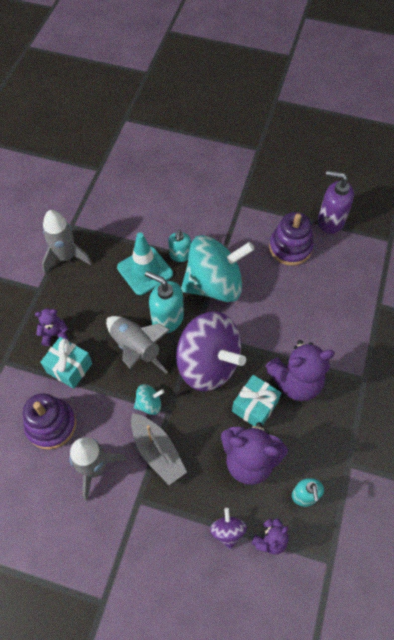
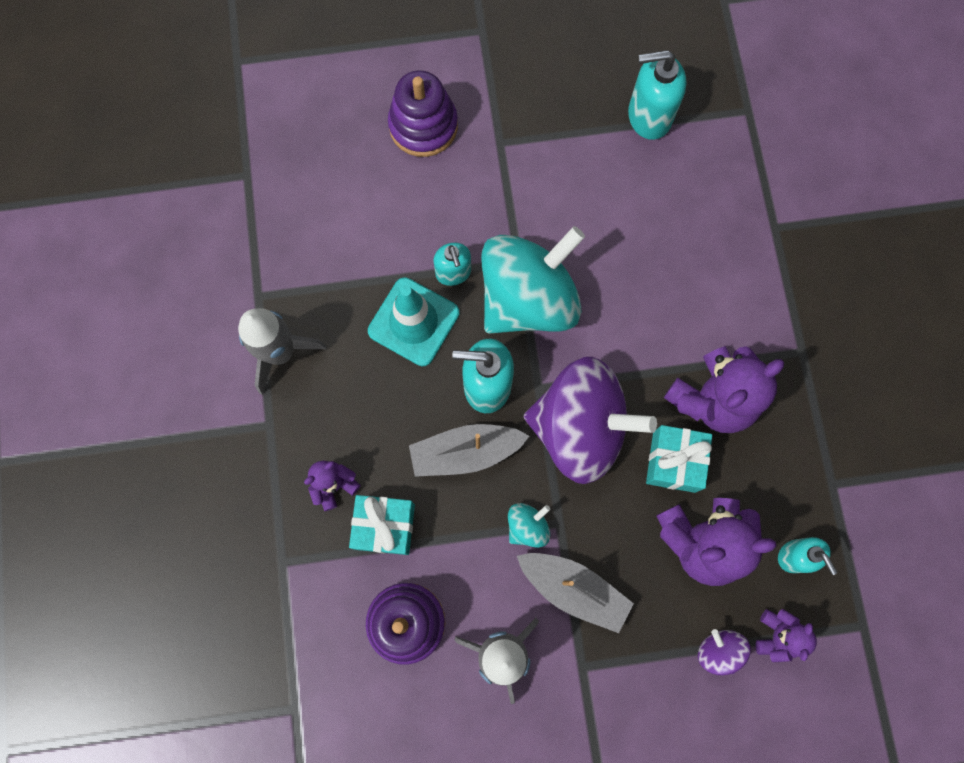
camera: 25 degrees left, 15 degrees up
(136, 348) = (465, 452): grey rocket -> grey boat
(290, 248) = (610, 188): purple stacking toy -> purple stacking toy (423, 126)
(330, 221) = (649, 116): purple soap dispenser -> turquoise soap dispenser

